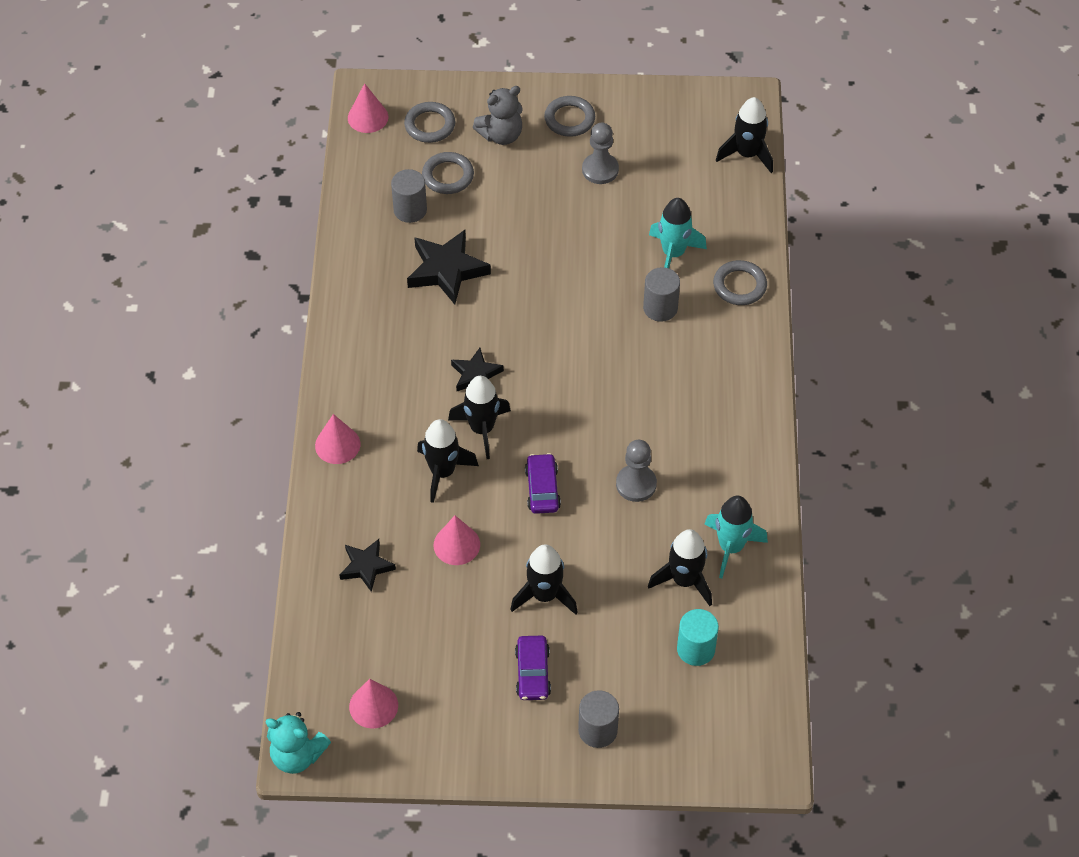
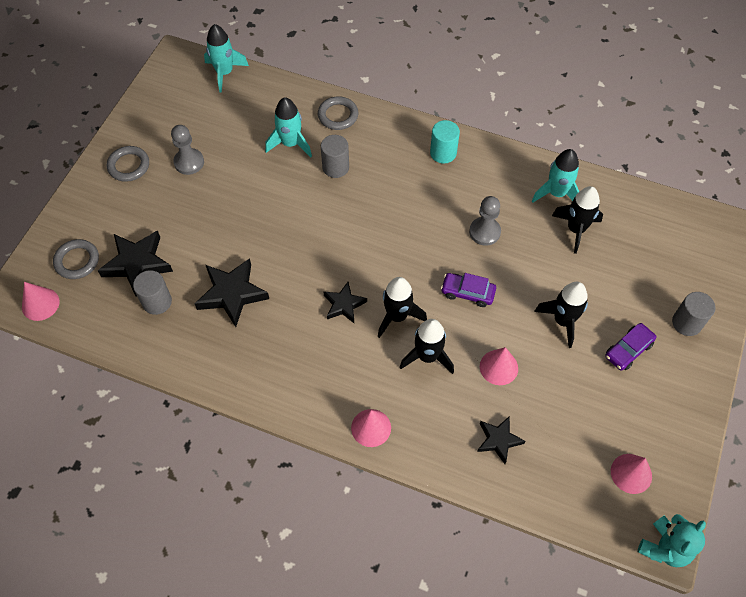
camera: 70 degrees left, 5 degrees up
(448, 176) = (137, 264): grey ring -> black star
(501, 135) = (117, 215): grey teddy bear -> none
(532, 673) = (628, 350): purple car -> purple car turned 120 degrees clockwise
(696, 649) = (634, 241): turquoise cylinder -> turquoise cylinder (443, 153)
(747, 154) = (224, 73): black rocket -> turquoise rocket

